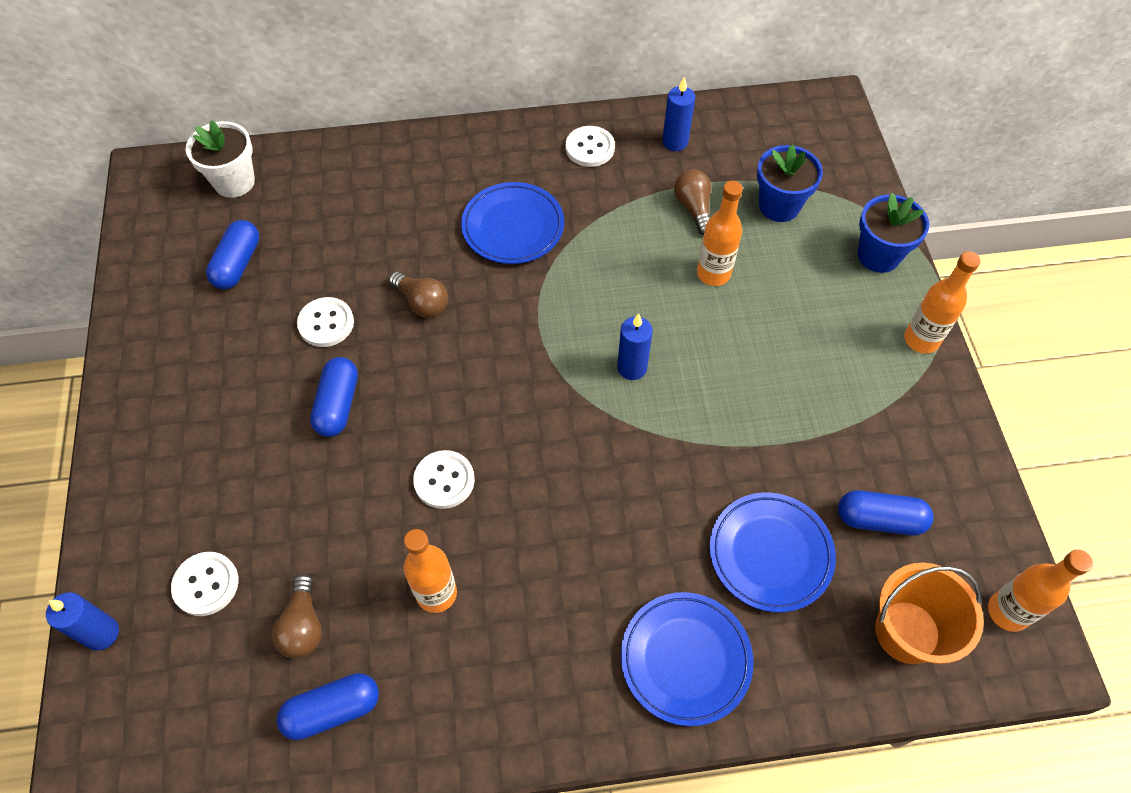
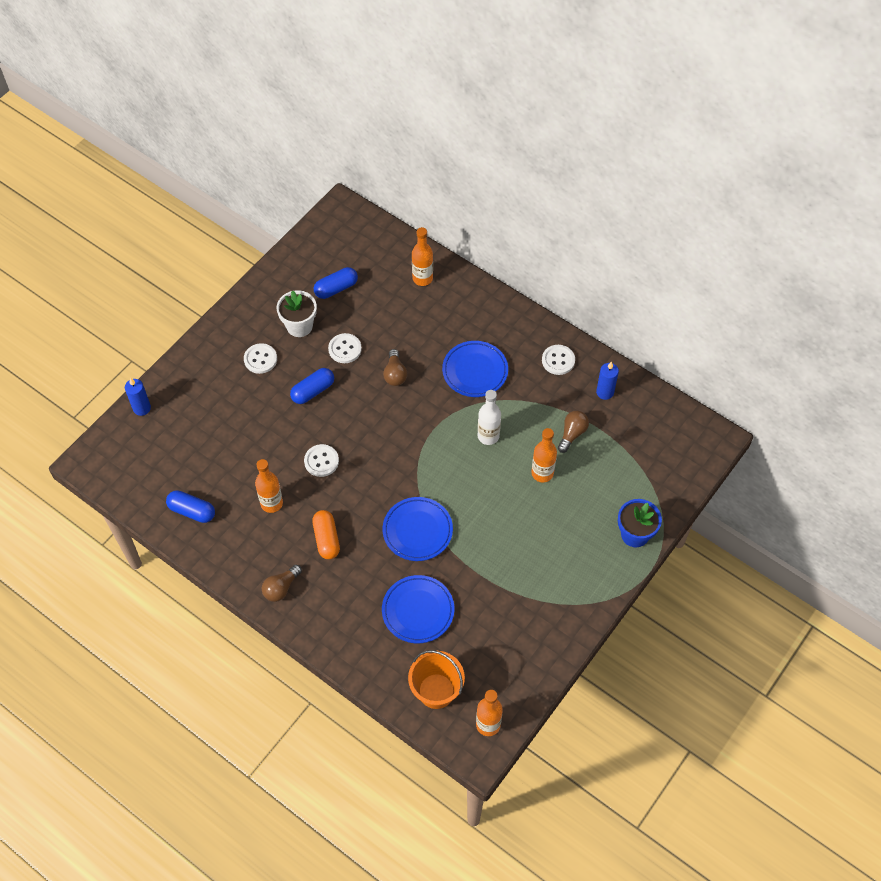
camera: 45 degrees right, 0 degrees up
(206, 584) = (193, 422): white button -> white button (260, 359)
(234, 182) = (374, 244): white flower pot -> white flower pot (299, 326)
(303, 626) = (212, 470): brown light bulb -> brown light bulb (281, 588)
(560, 572) = (326, 539): none -> orange capsule
(609, 283) = (488, 436): none -> white bottle
(632, 368) = (452, 483): blue candle -> none
(685, 659) = (337, 616): blue plate -> blue plate (417, 531)
(779, 206) = (616, 468): blue flower pot -> none
(879, 519) = (481, 641): blue capsule -> none
(921, 340) = (602, 589): orange bottle -> orange bottle (422, 278)

